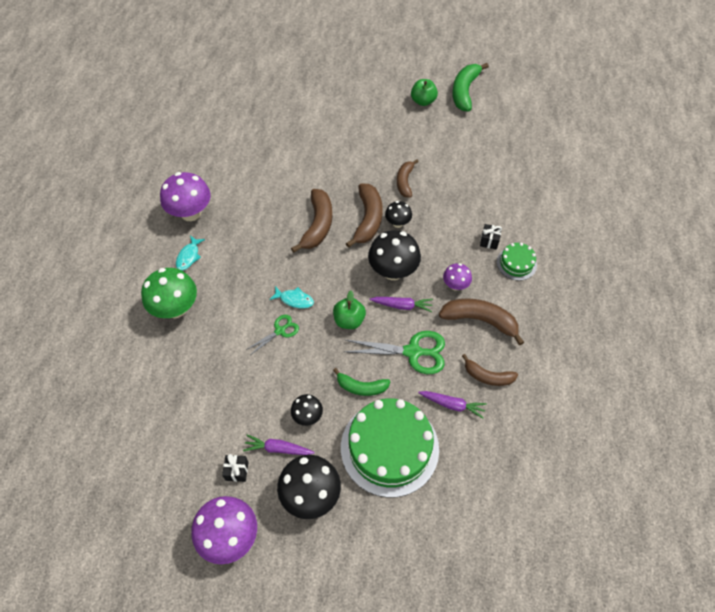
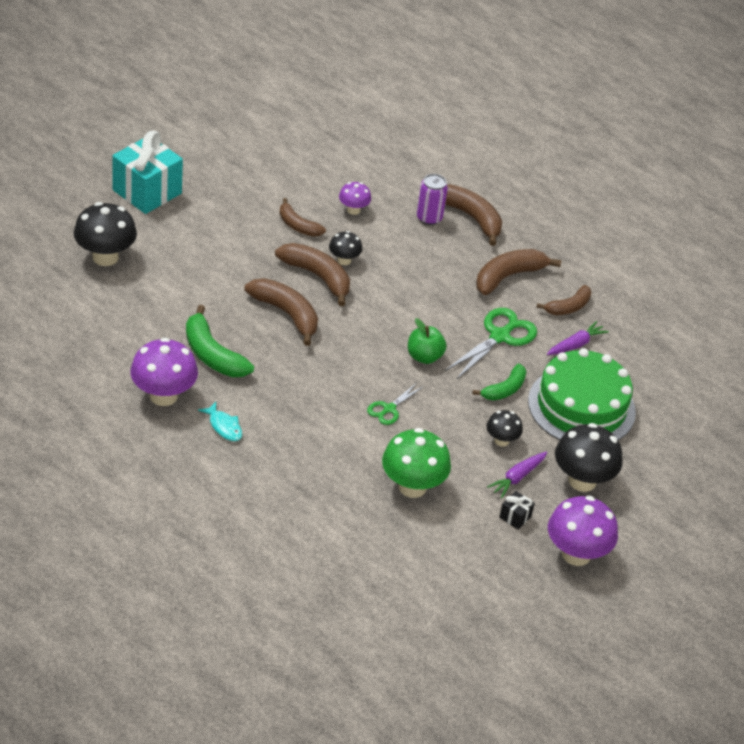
camera: 60 degrees left, 15 degrees down
(176, 308) = (283, 469): green mushroom -> green mushroom (412, 486)
(280, 331) = (389, 409): green scissors -> green scissors turned 135 degrees counterclockwise
(294, 300) = (362, 379): turquoise fish -> none
(357, 100) = (147, 192): none -> turquoise gift
(393, 271) = (398, 296): black mushroom -> black mushroom (105, 257)
(402, 306) = (443, 314): purple carrot -> none
(423, 101) = (204, 150): green apple -> none
(455, 285) = (455, 268): purple mushroom -> purple mushroom (353, 210)
(465, 91) = (226, 117): green banana -> green banana (212, 354)
(489, 241) = (429, 218): black gift -> purple can
(516, 263) = (471, 218): green cake -> brown banana

